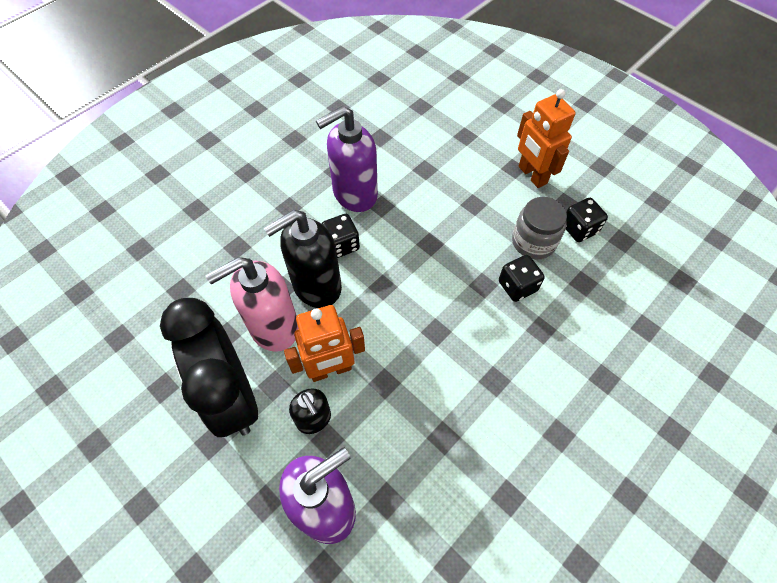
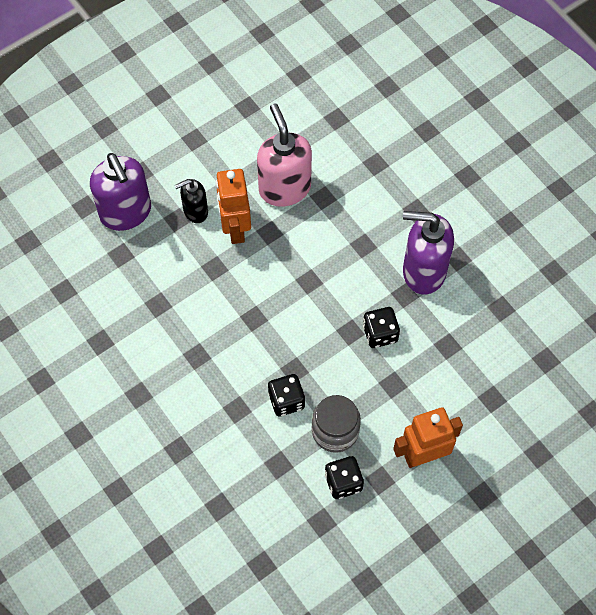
camera: 100 degrees right, 5 degrees up
(232, 396) = (228, 155): black clock -> none
(316, 286) = (319, 225): black soap dispenser -> none
(341, 245) = (362, 252): black dice -> black dice (380, 333)
(354, 194) = (423, 271): purple soap dispenser -> purple soap dispenser turned 60 degrees counterclockwise

